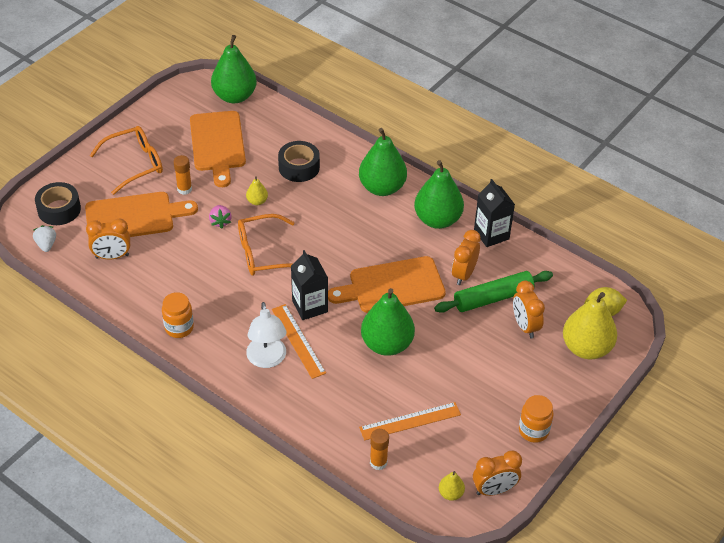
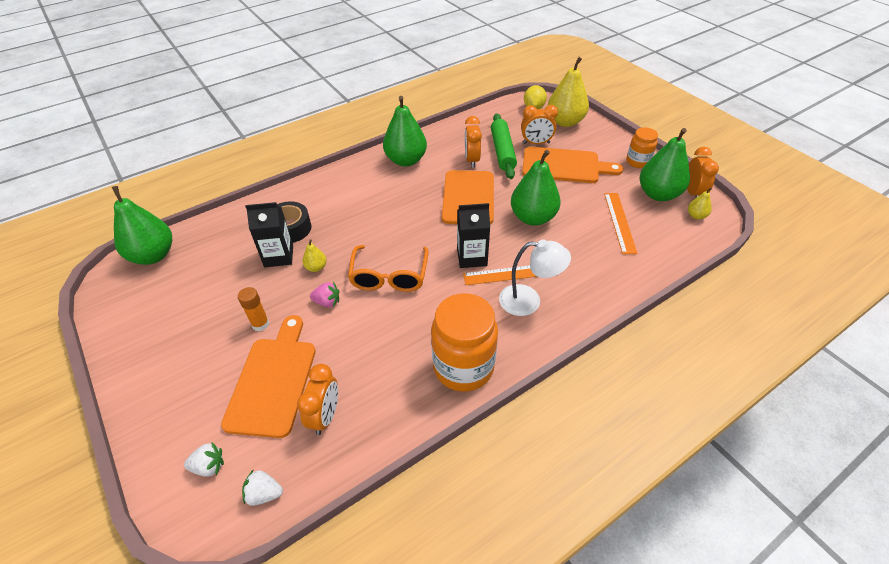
camera: 70 degrees left, 0 degrees up
(59, 209) = (209, 466): black tape -> white strawberry
(134, 164) = (187, 365): orange glasses -> none
(179, 328) = (463, 367): orange jar -> orange jar, size x1.82
(218, 144) = (213, 282): orange cutting board -> orange cutting board (564, 166)
(378, 462) = (662, 250): orange glue stick -> none
(382, 187) = (351, 182): green pear -> green pear (658, 194)
(464, 274) = (472, 160): orange clock -> orange clock turned 45 degrees clockwise
(491, 234) = (436, 138): black carton -> black carton (279, 256)

